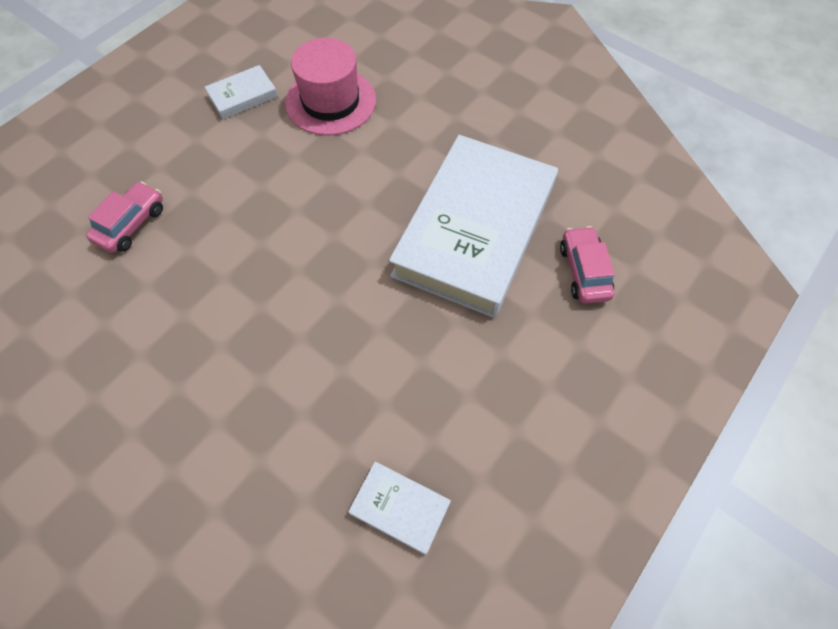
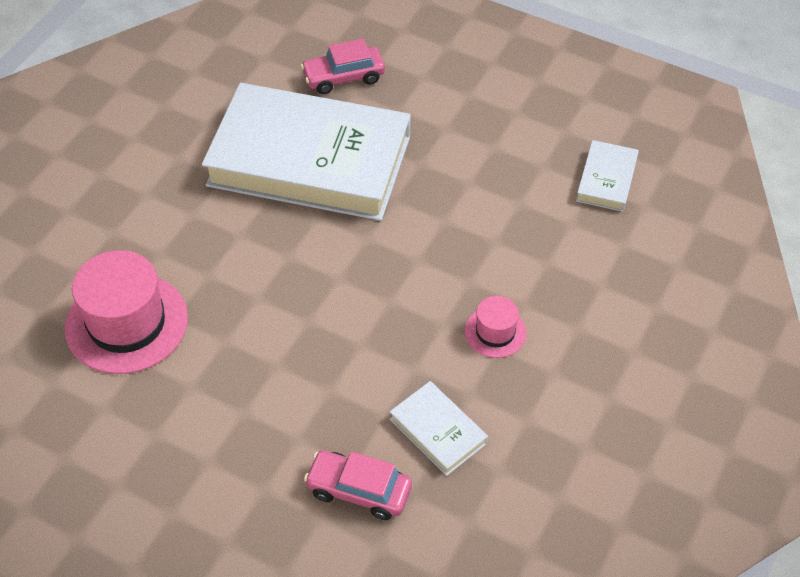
camera: 100 degrees left, 10 degrees down
(238, 348) = (495, 332): none -> pink hat
(242, 96) = (121, 427): white book -> white book (438, 431)

